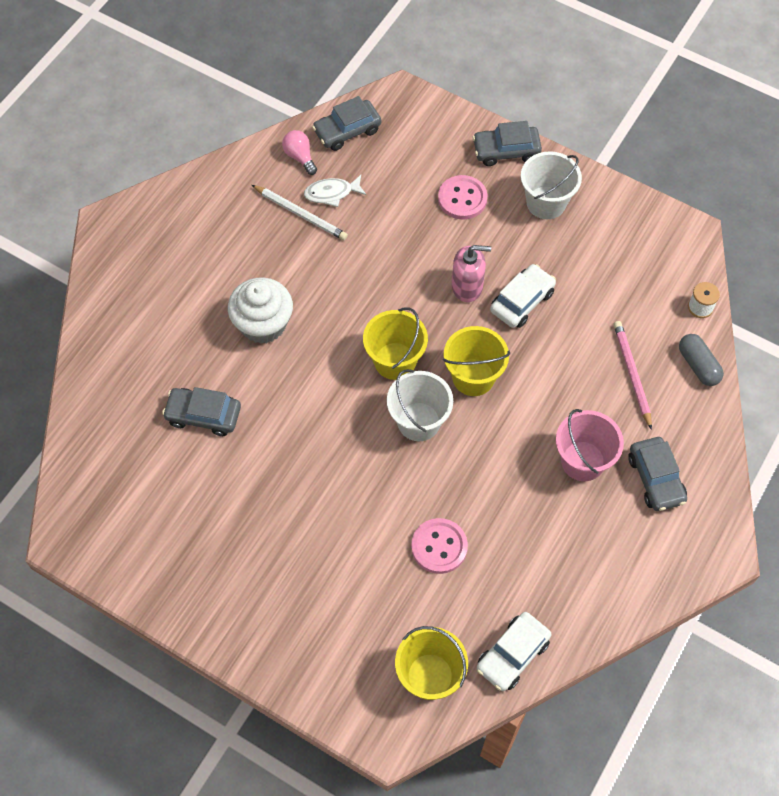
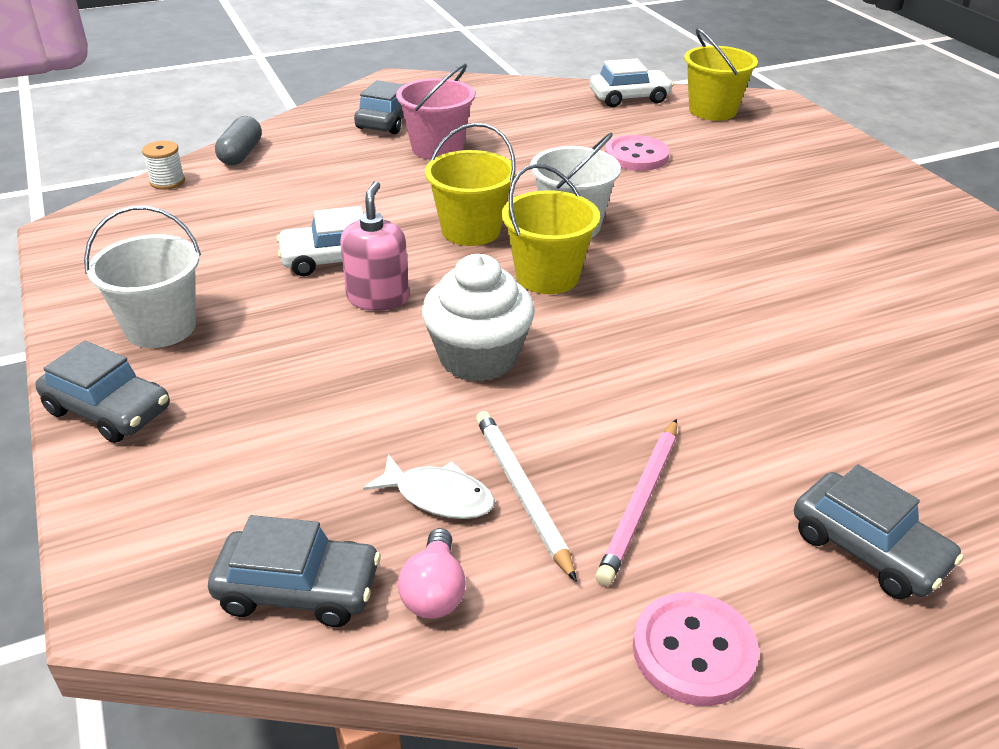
camera: 145 degrees left, 25 degrees down
(203, 415) = (852, 331): grey car -> grey car (868, 549)
(263, 324) = (700, 383): white cupcake -> white cupcake (478, 358)
(462, 199) = (255, 385): pink button -> pink button (693, 651)
(467, 286) = (378, 298): pink soap dispenser -> pink soap dispenser turned 60 degrees clockwise
(631, 374) = (309, 172): pink pencil -> pink pencil (641, 502)

